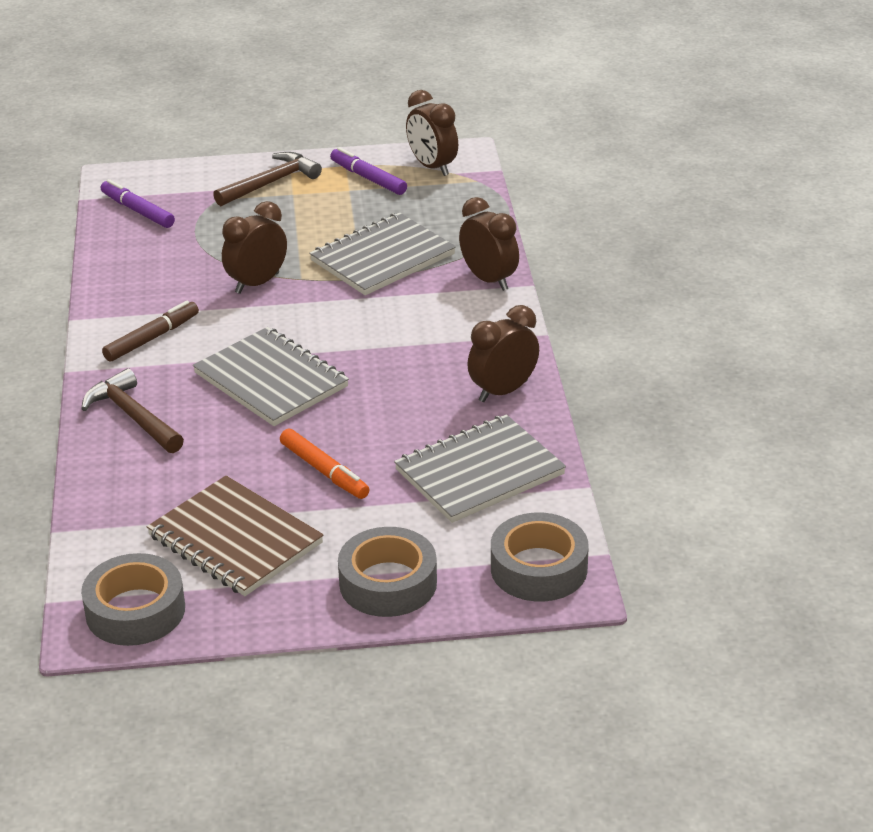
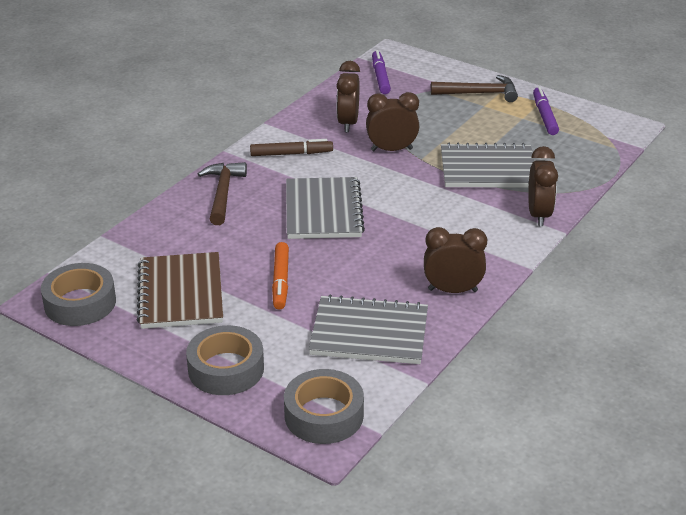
camera: 40 degrees right, 0 degrees up
(432, 167) = (596, 126): brown clock -> brown clock (348, 123)

